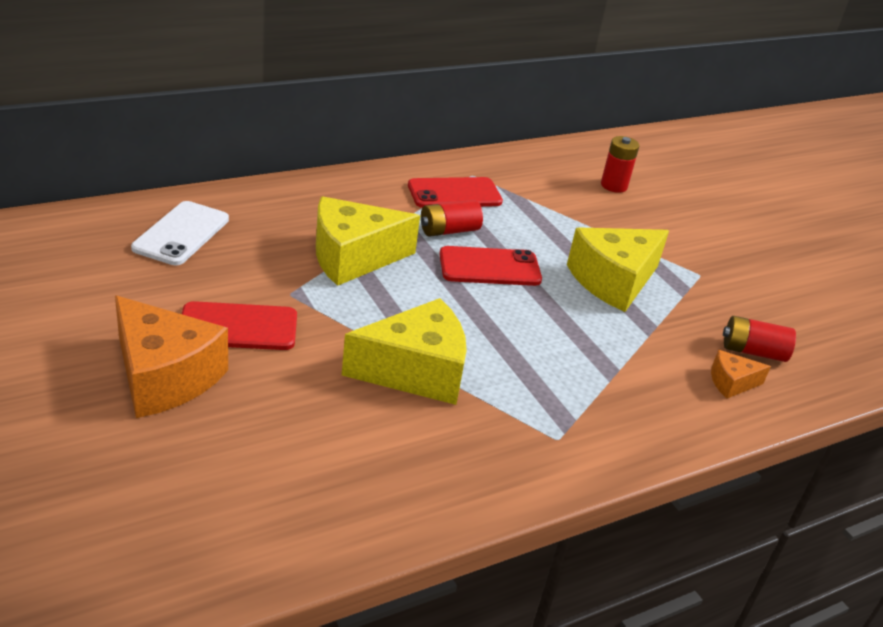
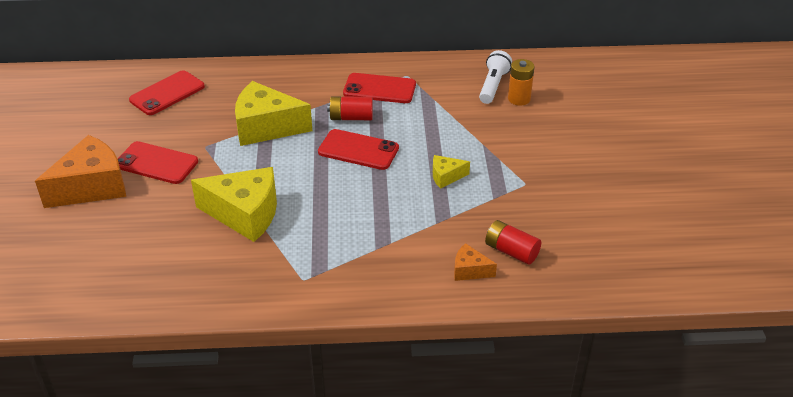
camera: 30 degrees right, 5 degrees up
(164, 377) = (92, 186): orange cheese -> orange cheese turned 105 degrees counterclockwise
(181, 234) = (167, 93): white phone -> red phone
(575, 175) = (493, 86): none -> white flashlight
(613, 281) = (446, 176): yellow cheese -> yellow cheese, size x0.48
(614, 185) = (519, 99): red battery -> orange battery

